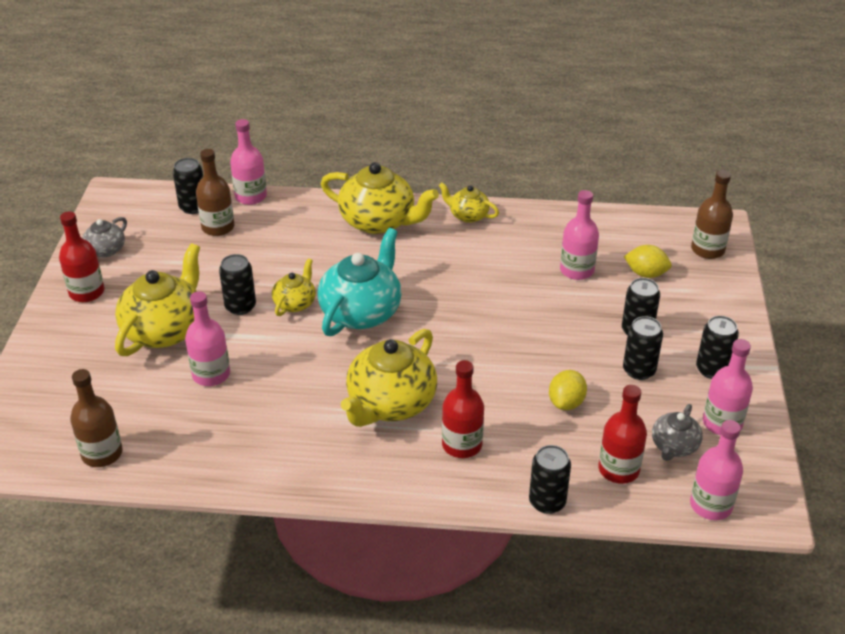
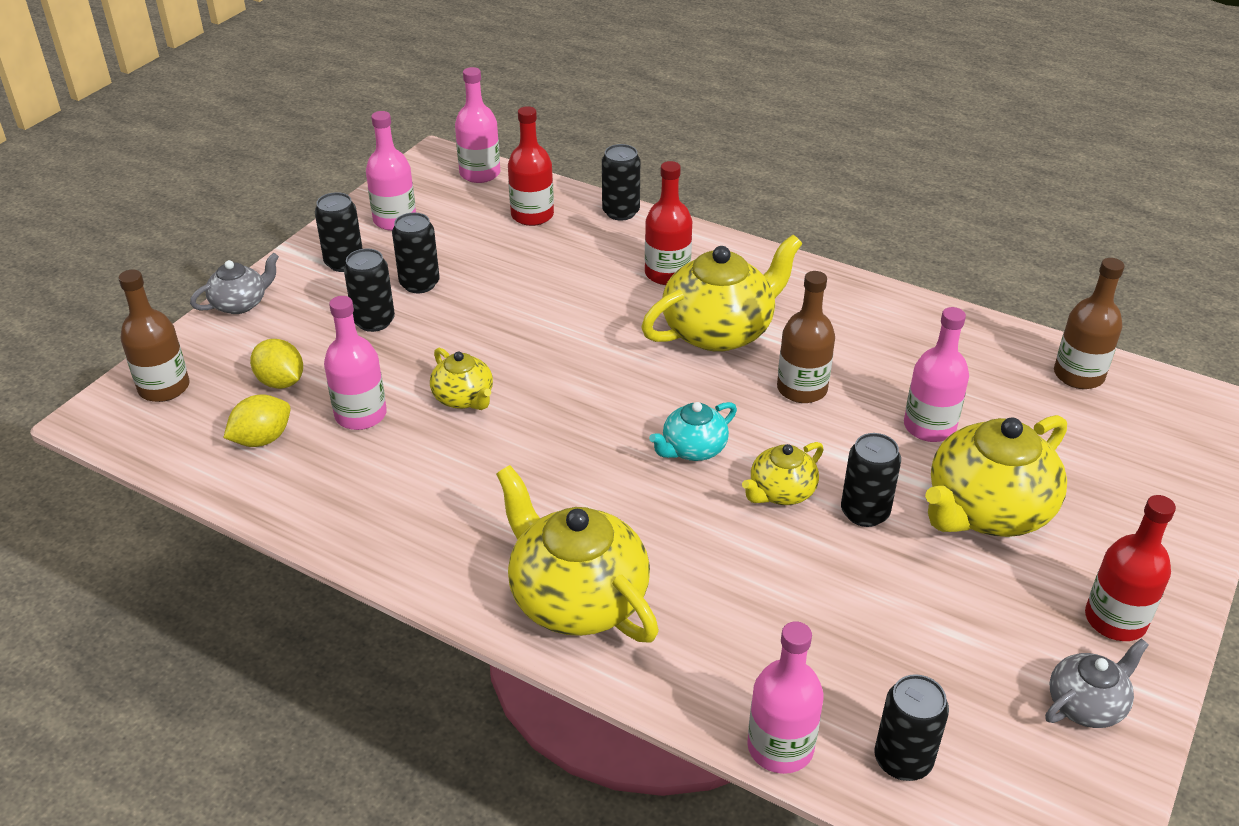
camera: 155 degrees left, 0 degrees up
(218, 227) = (864, 687): brown bottle -> brown bottle (802, 389)
(361, 312) = (693, 449): turquoise teapot -> turquoise teapot, size x0.53
(468, 215) = (426, 559): yellow teapot -> yellow teapot (464, 398)
(566, 403) = (527, 278): yellow lemon -> yellow lemon (262, 439)
(674, 446) = (461, 217): grey teapot -> grey teapot (240, 304)

